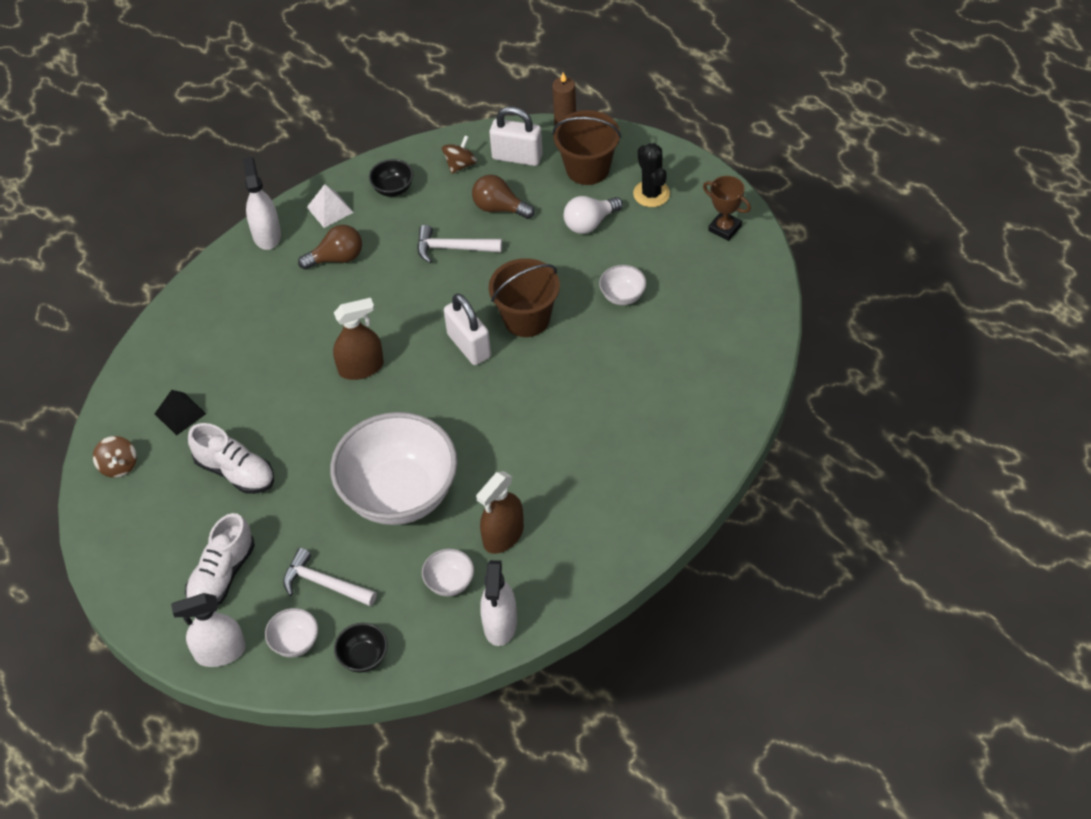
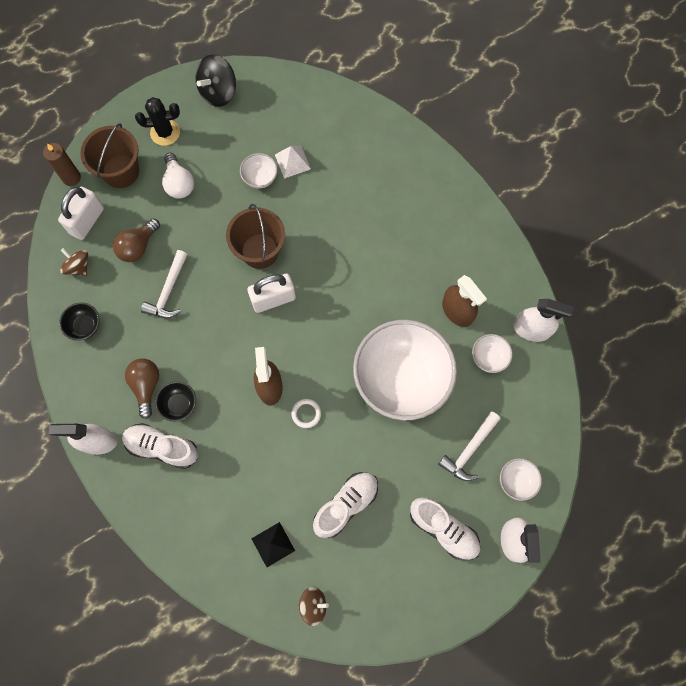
camera: 80 degrees left, 20 degrees up
(271, 289) = (162, 447): none -> white shoe
(330, 209) = (89, 383): white pyramid -> white pyramid (292, 162)
(336, 409) = (306, 413): none -> white ring
(363, 657) = (539, 431): black bowl -> black bowl (179, 404)
(725, 228) = (218, 92): brown trophy -> black spinning top

